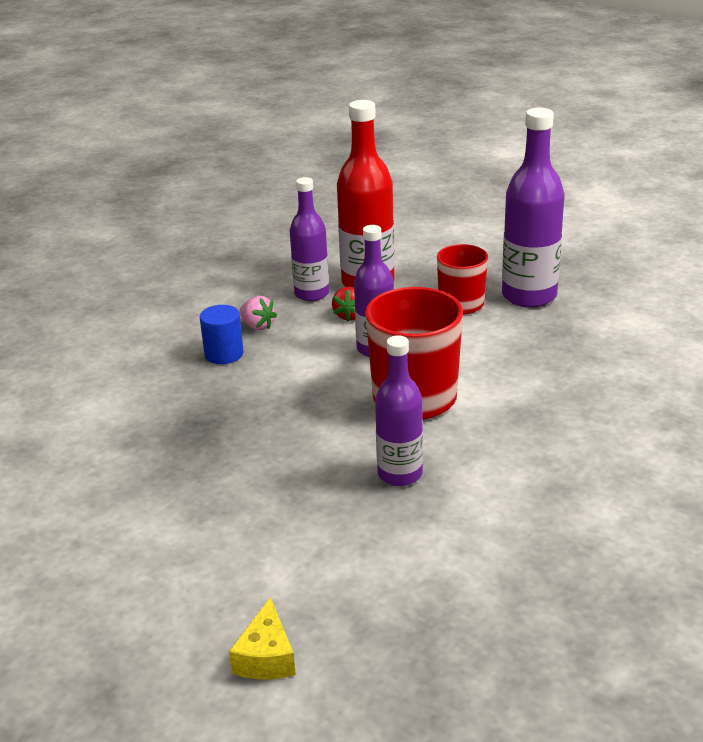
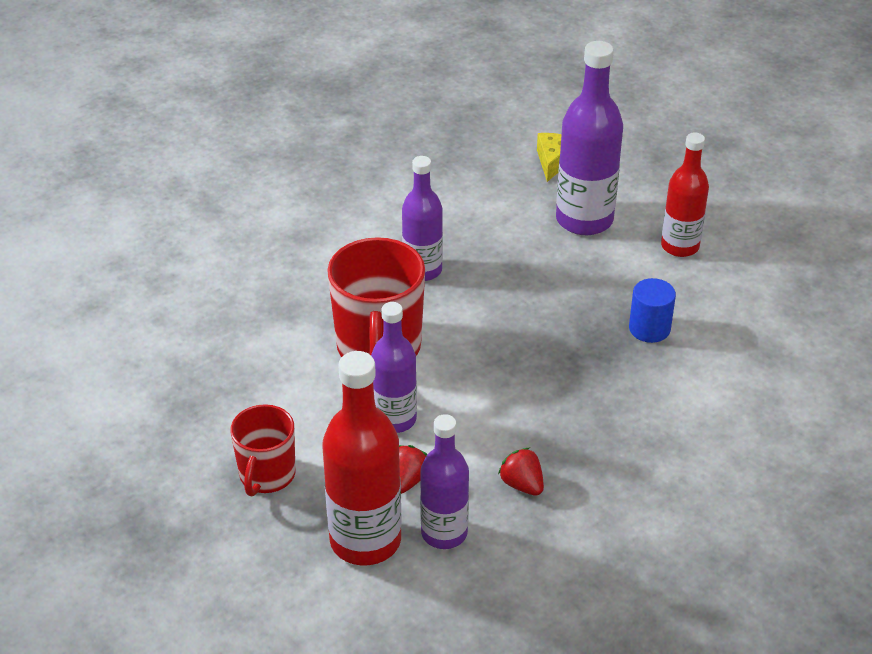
camera: 170 degrees left, 10 degrees up
(95, 552) = (680, 246): none -> red bottle
(224, 354) = (566, 444): blue cylinder -> blue cylinder (649, 328)
(257, 326) = (522, 484): pink strawberry -> red strawberry
(529, 296) = (180, 472): purple bottle -> purple bottle (584, 220)

